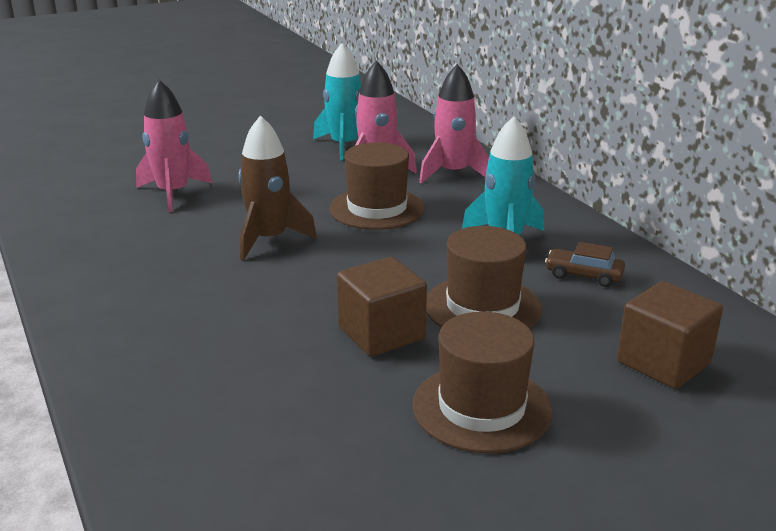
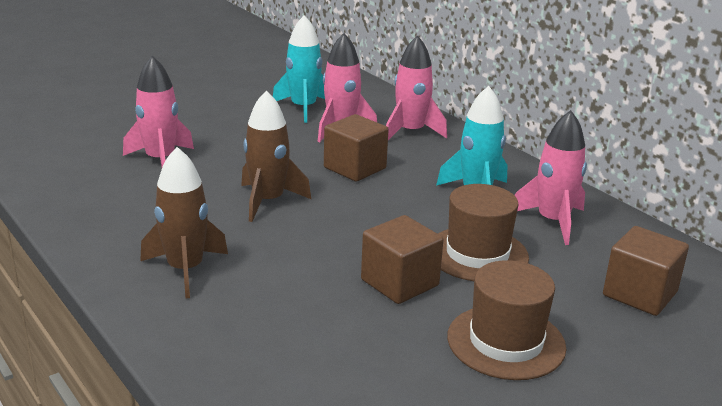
camera: 10 degrees left, 0 degrees up
(152, 307) = (185, 270): none -> brown rocket
(377, 208) = (355, 168): brown hat -> brown cube
(583, 275) = (552, 222): brown car -> pink rocket

